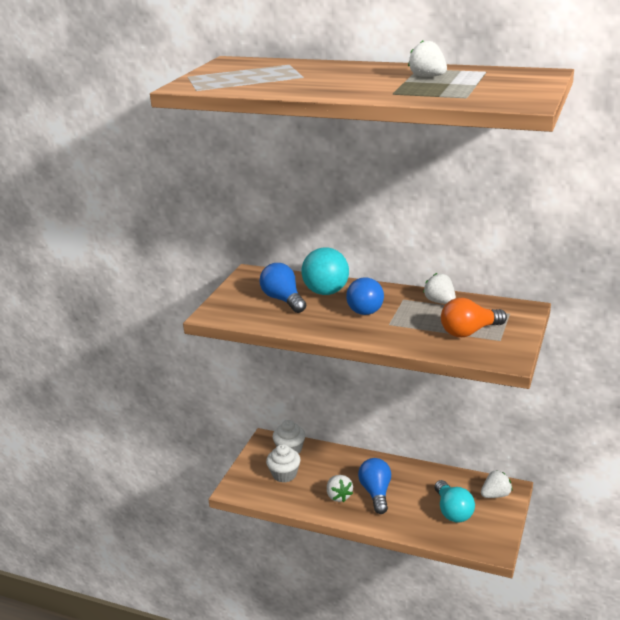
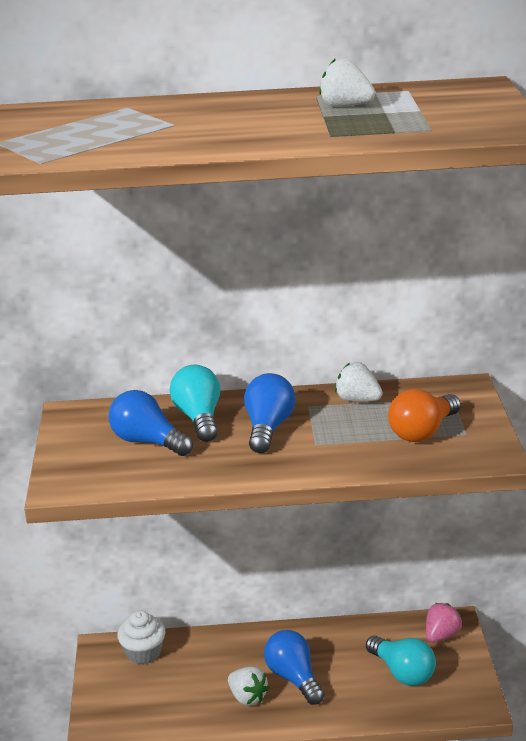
camera: 25 degrees left, 0 degrees up
(284, 474) = (156, 690): white cupcake -> none
(326, 292) = (199, 418): turquoise ball -> turquoise light bulb
(365, 307) = (268, 428): blue light bulb -> blue light bulb turned 150 degrees counterclockwise
(495, 495) = (441, 635): white strawberry -> pink strawberry

